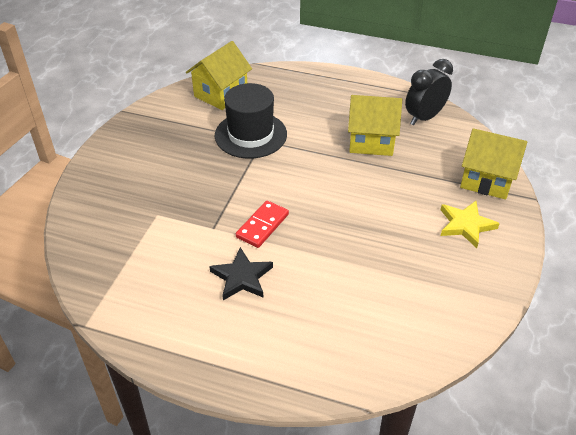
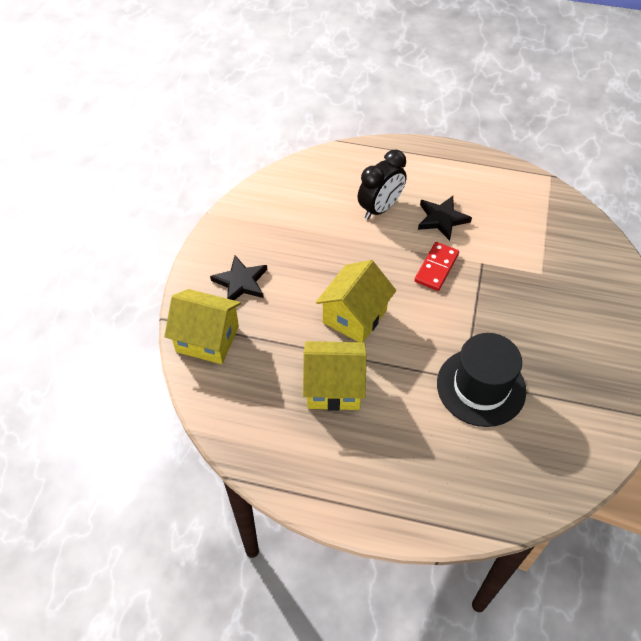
camera: 175 degrees right, 10 degrees up
(221, 94) = (543, 462): yellow house -> yellow house (354, 316)
(424, 117) = (265, 435): black clock -> black clock (380, 208)
(466, 225) = (241, 282): yellow star -> black star

